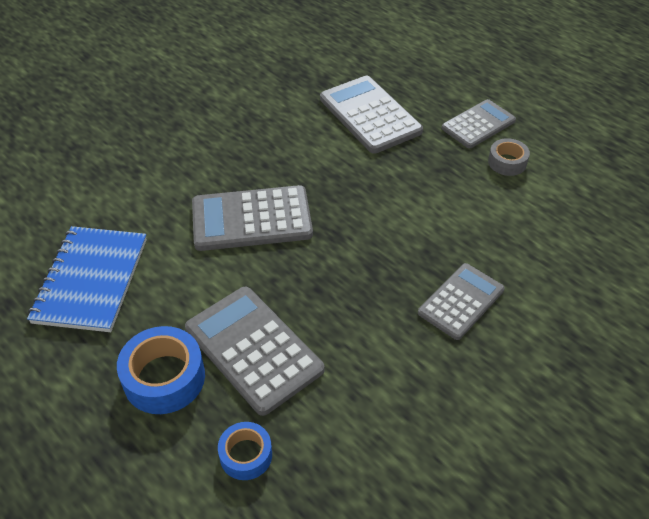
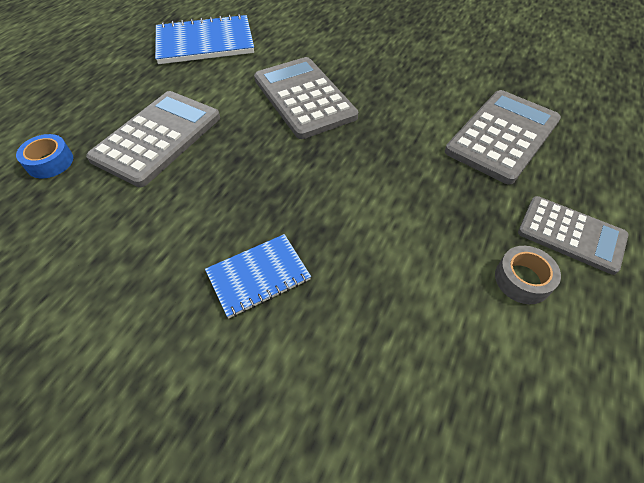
camera: 70 degrees right, 5 degrees up
(164, 378) = (121, 100): blue tape -> none
(461, 301) = (258, 276): grey calculator -> blue notebook

